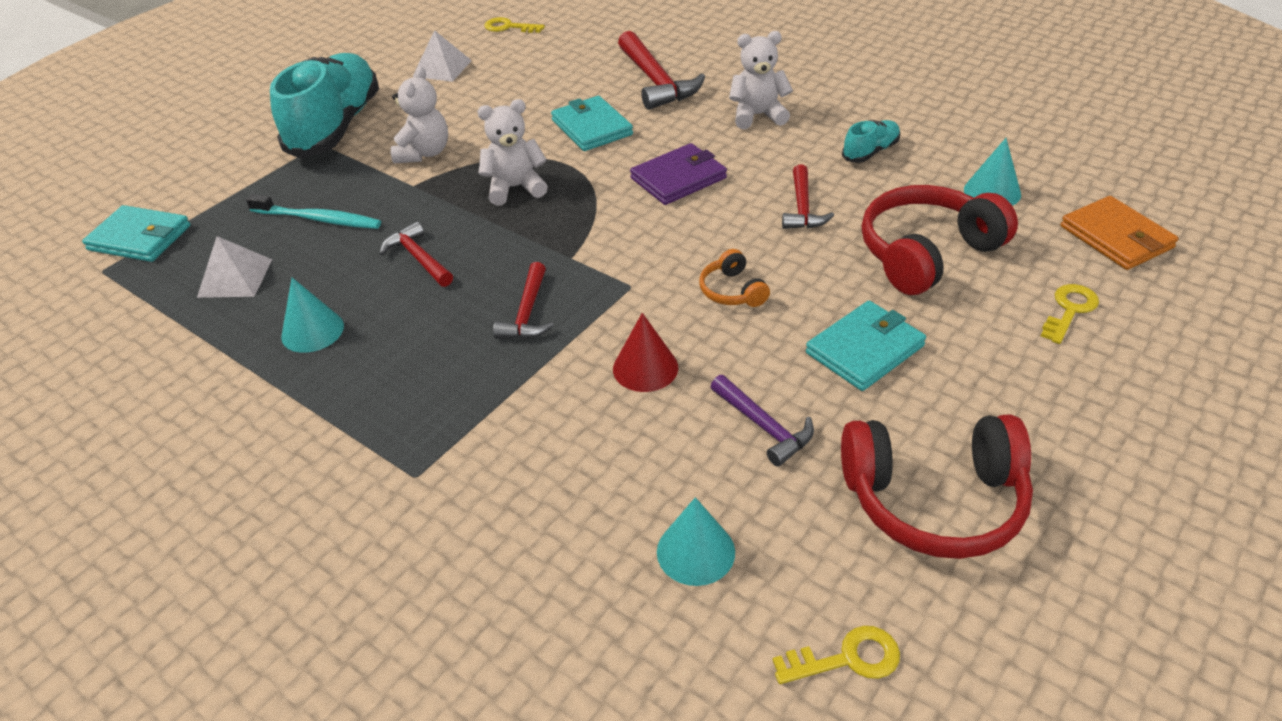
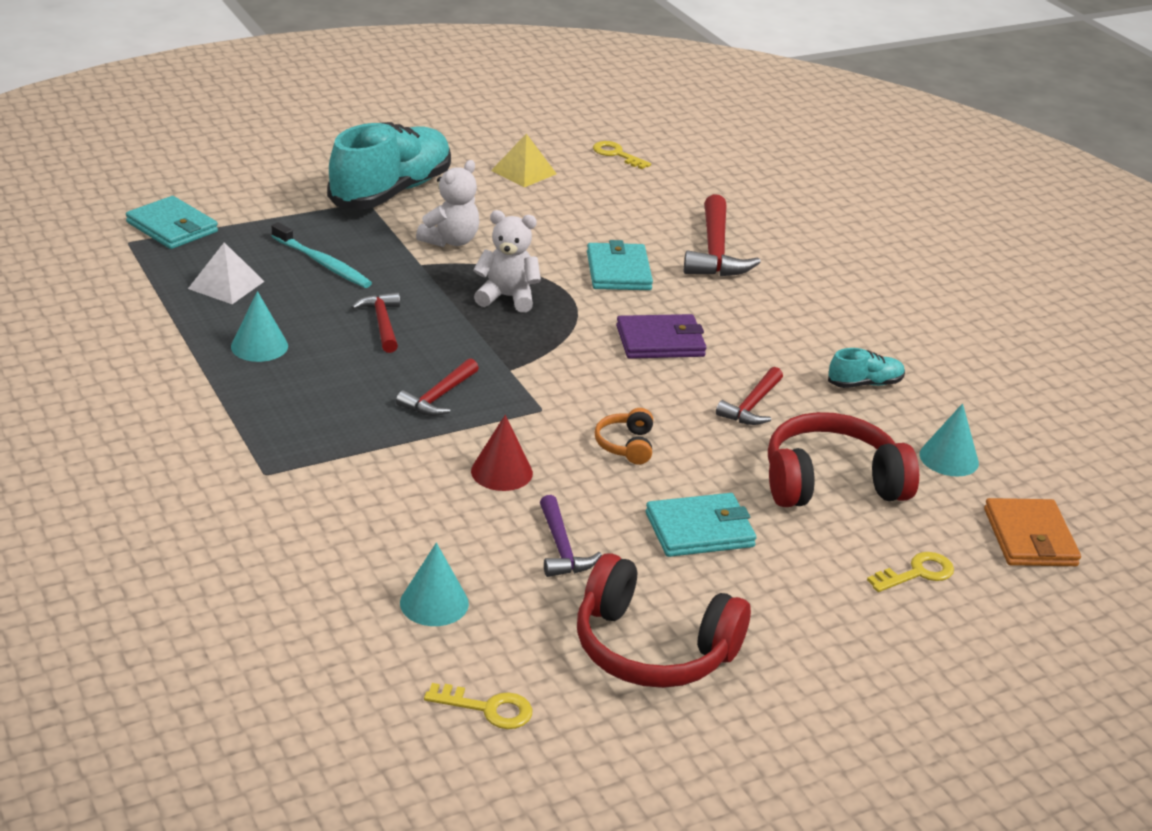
camera: 20 degrees right, 10 degrees down
(442, 68) = (524, 172): white pyramid -> yellow pyramid
(758, 115) = (785, 315): white teddy bear -> none

